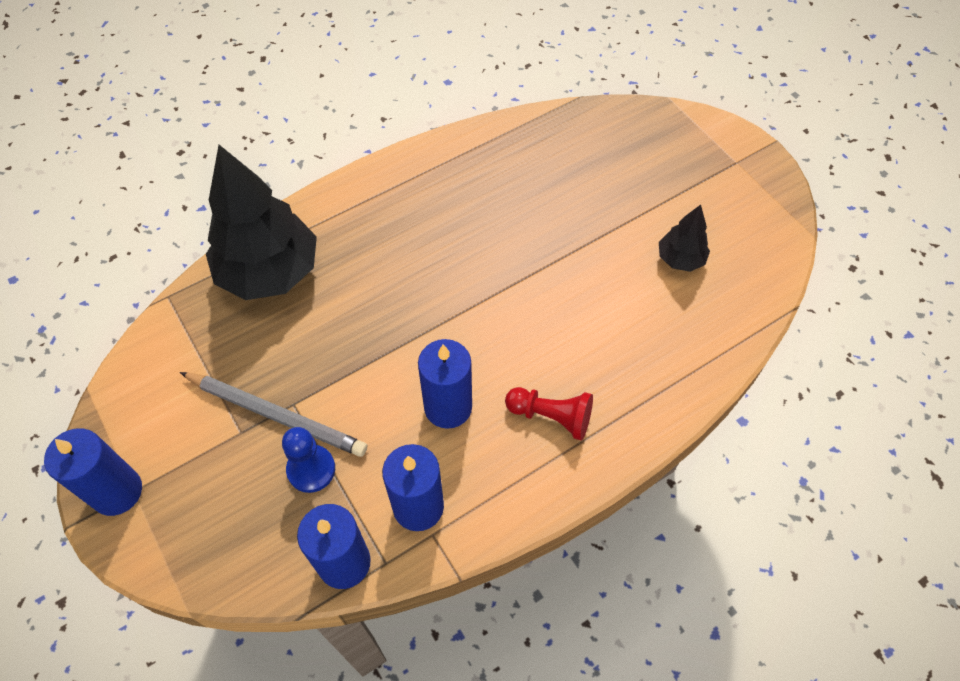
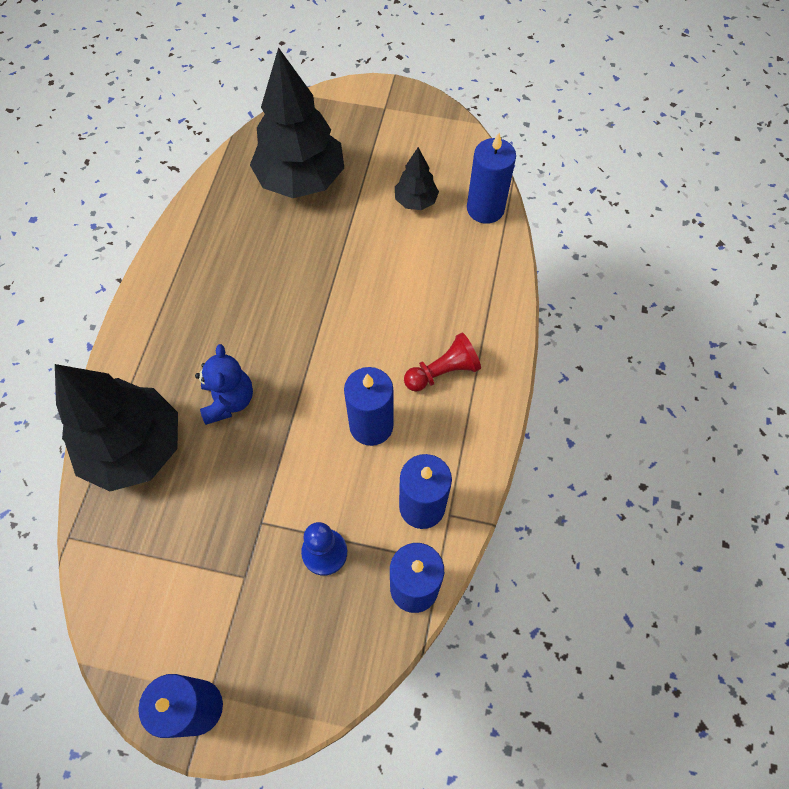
camera: 45 degrees left, 5 degrees up
(276, 415) = (257, 540): grey pencil -> none
(366, 294) = (229, 400): none -> blue teddy bear
(599, 170) = (301, 180): none -> black tree
(738, 313) = (485, 209): none -> blue candle

